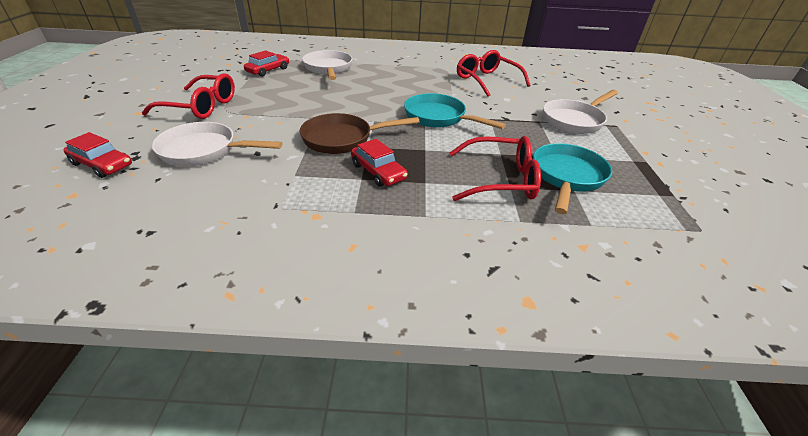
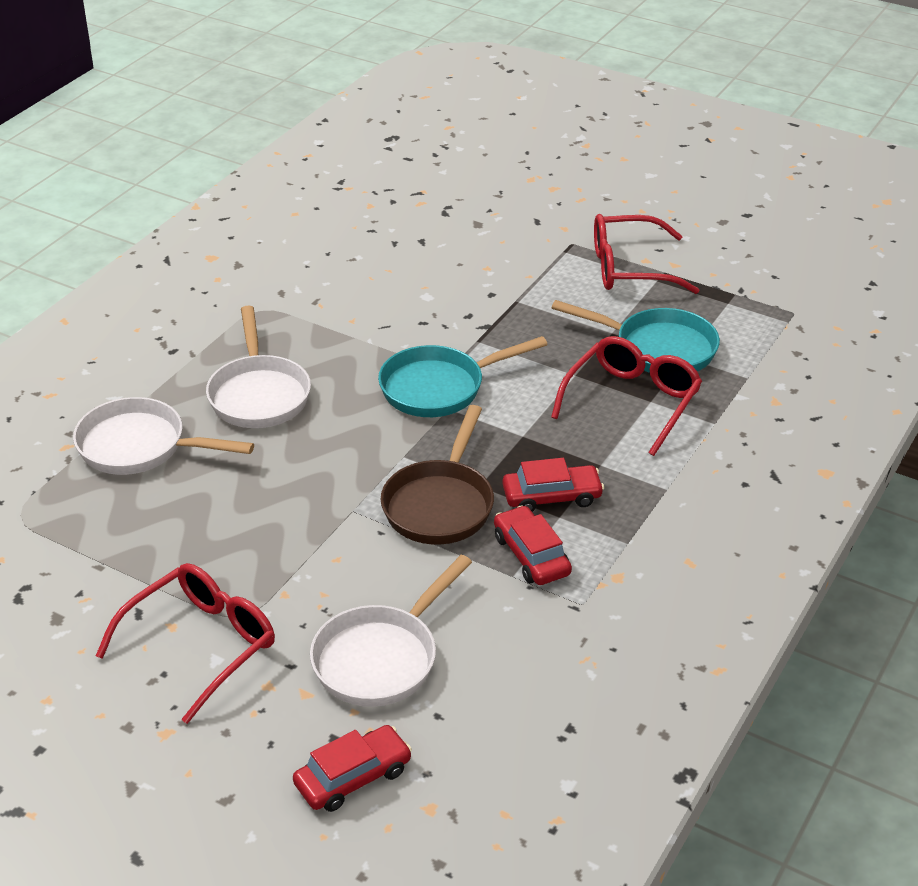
camera: 60 degrees left, 0 degrees up
(268, 70) = (81, 529): red car -> red car (531, 555)
(486, 80) = (345, 285): red glasses -> red glasses (629, 268)
(566, 177) = (658, 348): turquoise pan -> turquoise pan turned 150 degrees clockwise
(574, 120) = (535, 270): white pan -> white pan (259, 394)

